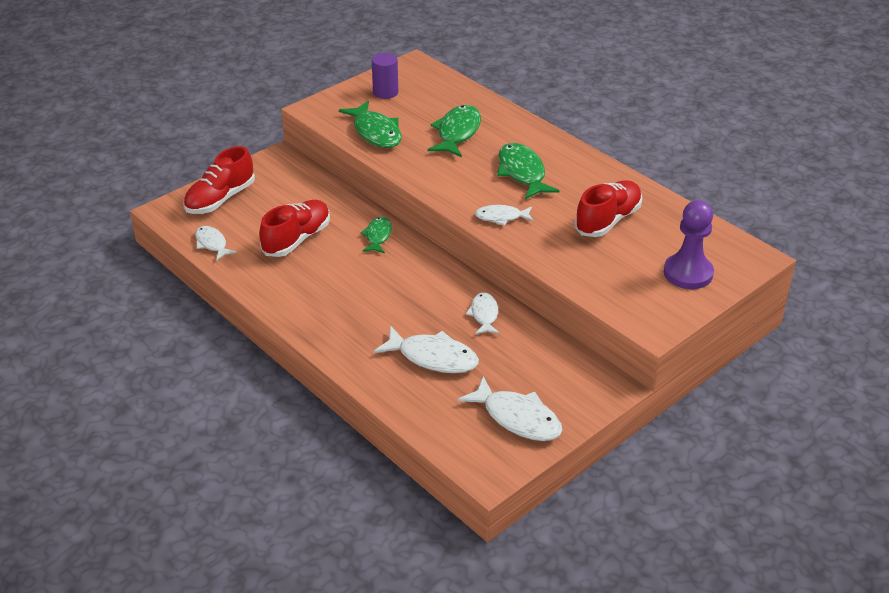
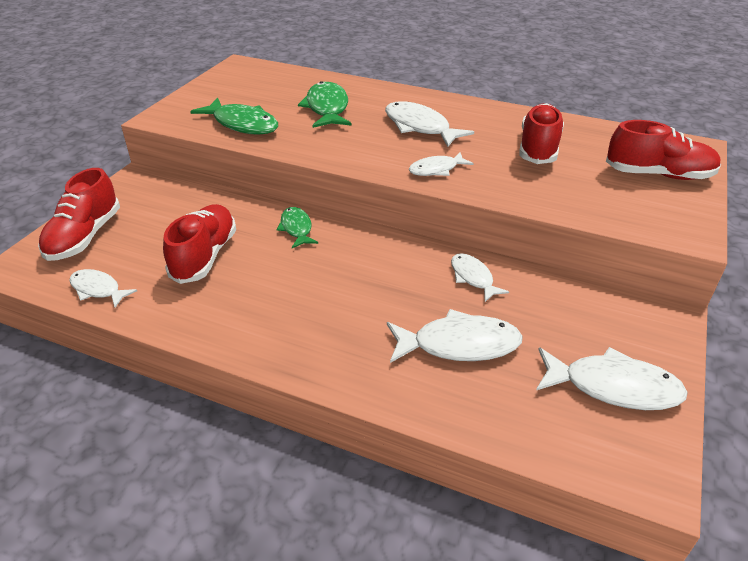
camera: 25 degrees left, 0 degrees up
(385, 92) = (228, 90): purple cylinder -> none
(522, 173) = (420, 127): green fish -> white fish
(688, 273) = (658, 175): purple pawn -> red shoe

